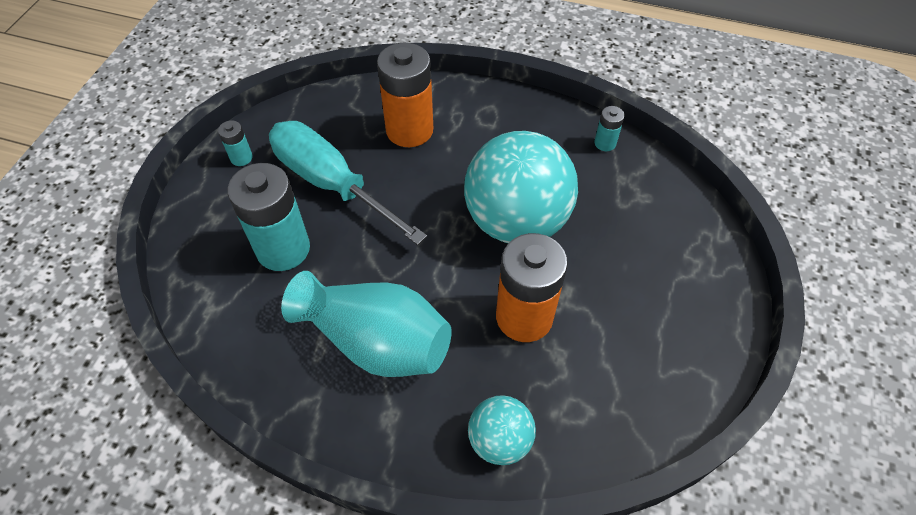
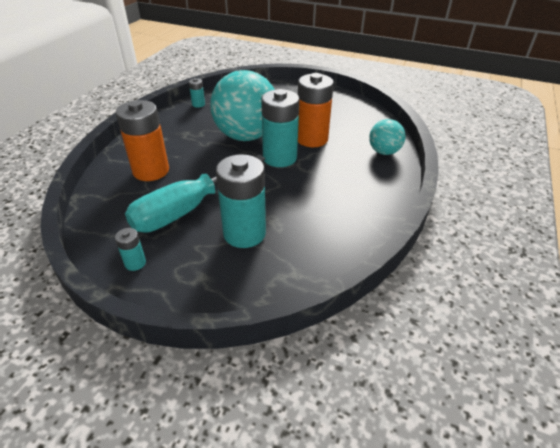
camera: 85 degrees left, 15 degrees down
(376, 341) = (325, 190): turquoise vase -> none
(458, 273) = (279, 158): none -> turquoise battery

